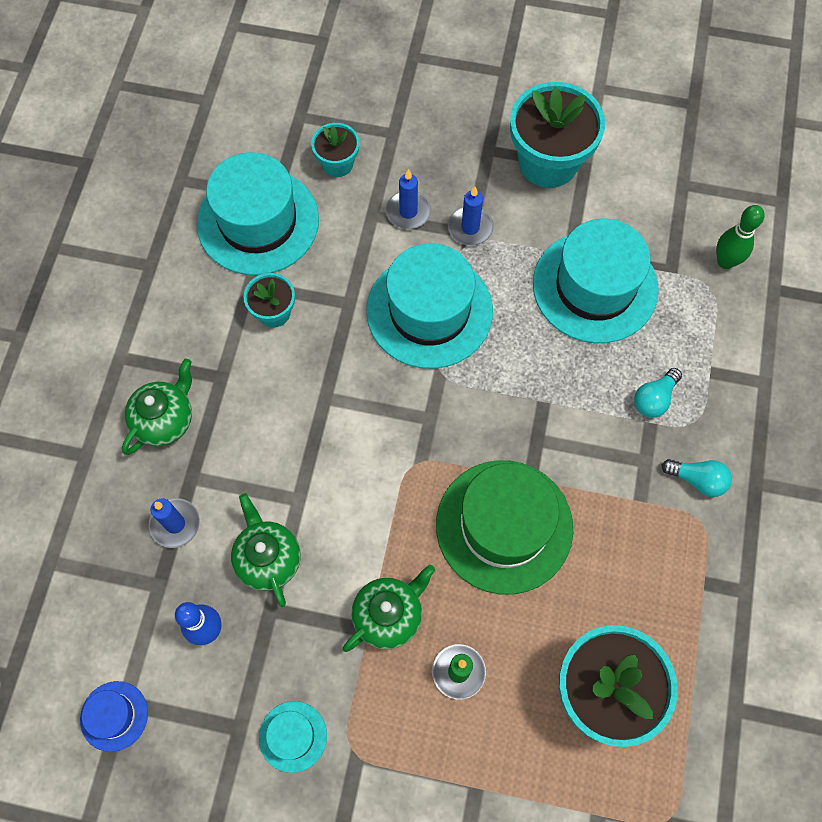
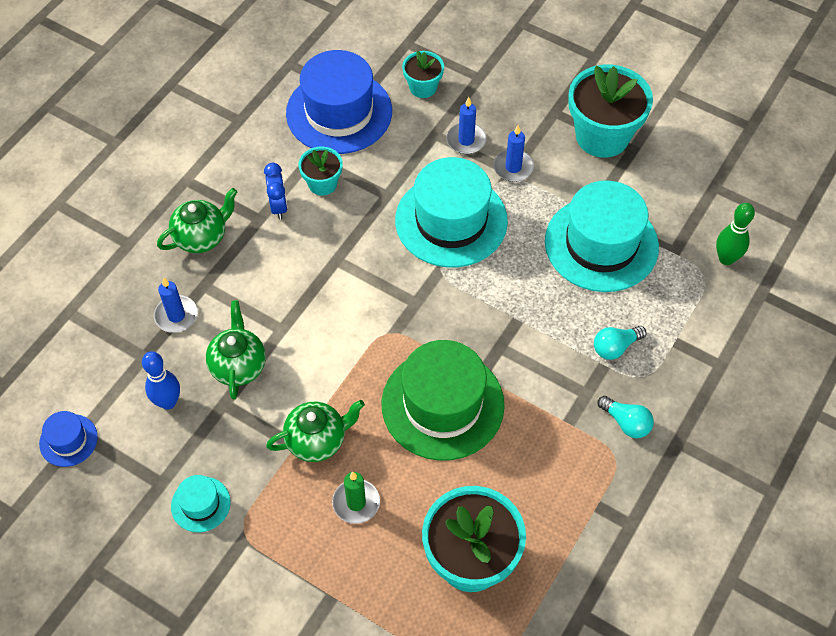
camera: 20 degrees right, 10 degrees down
(236, 355) = (278, 206): none -> blue clock
(258, 221) = (339, 112): turquoise hat -> blue hat

